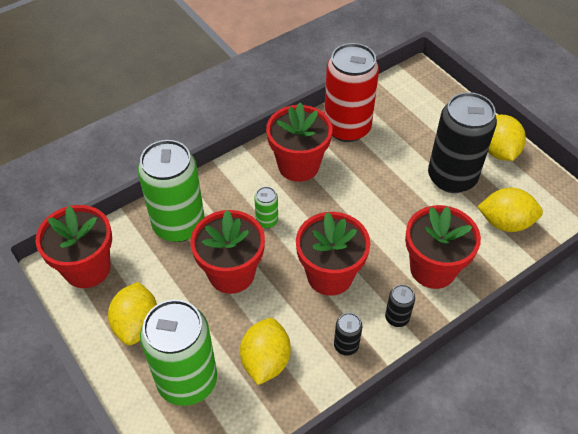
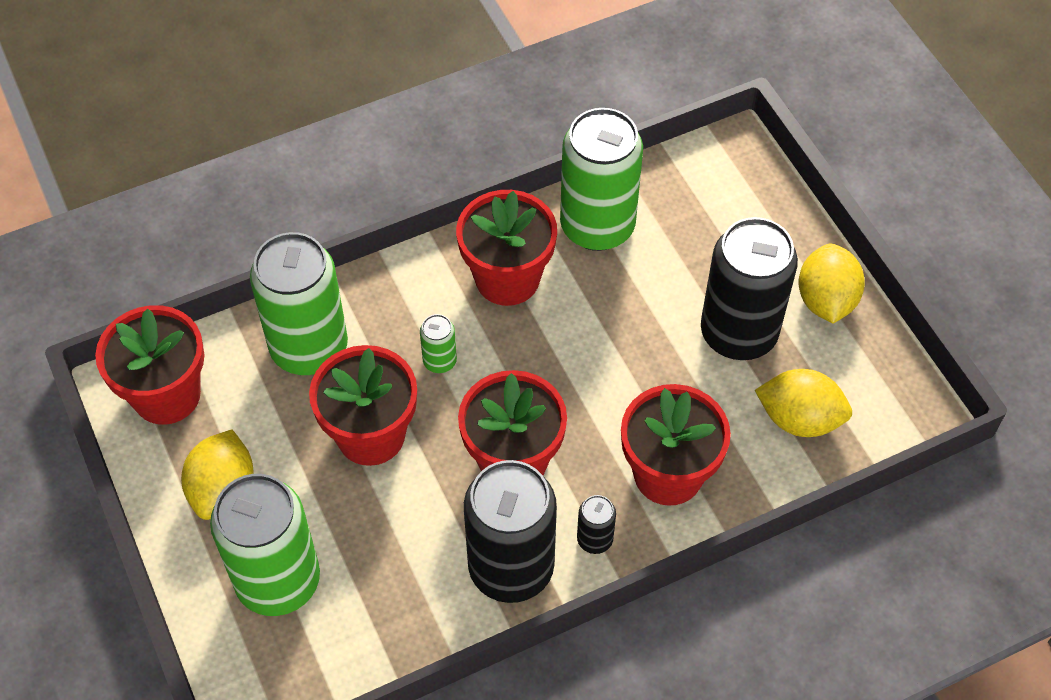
camera: 10 degrees right, 5 degrees up
(265, 361) = (392, 571): yellow lemon -> none
(346, 345) = (511, 568): black can -> black can, size x2.34
(347, 128) = (597, 226): red can -> green can

